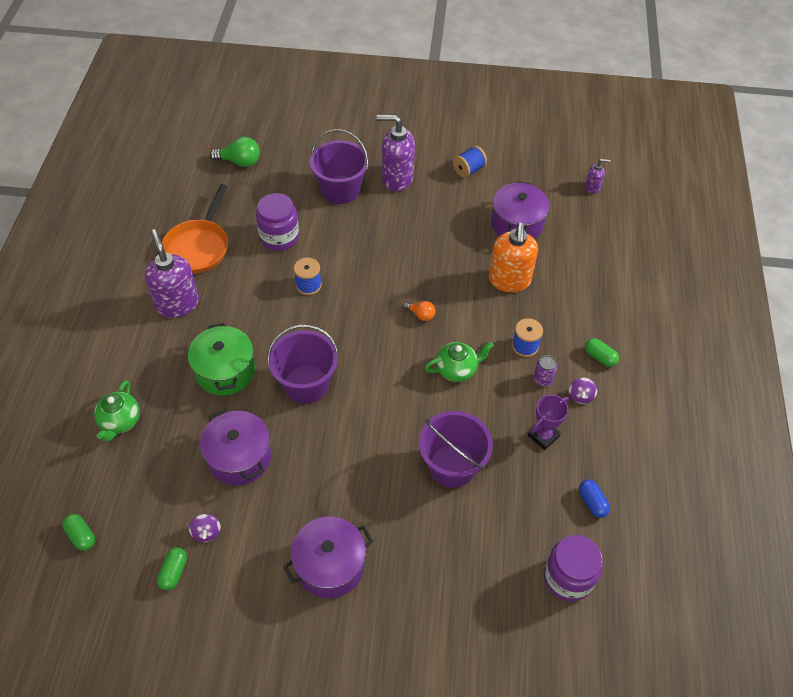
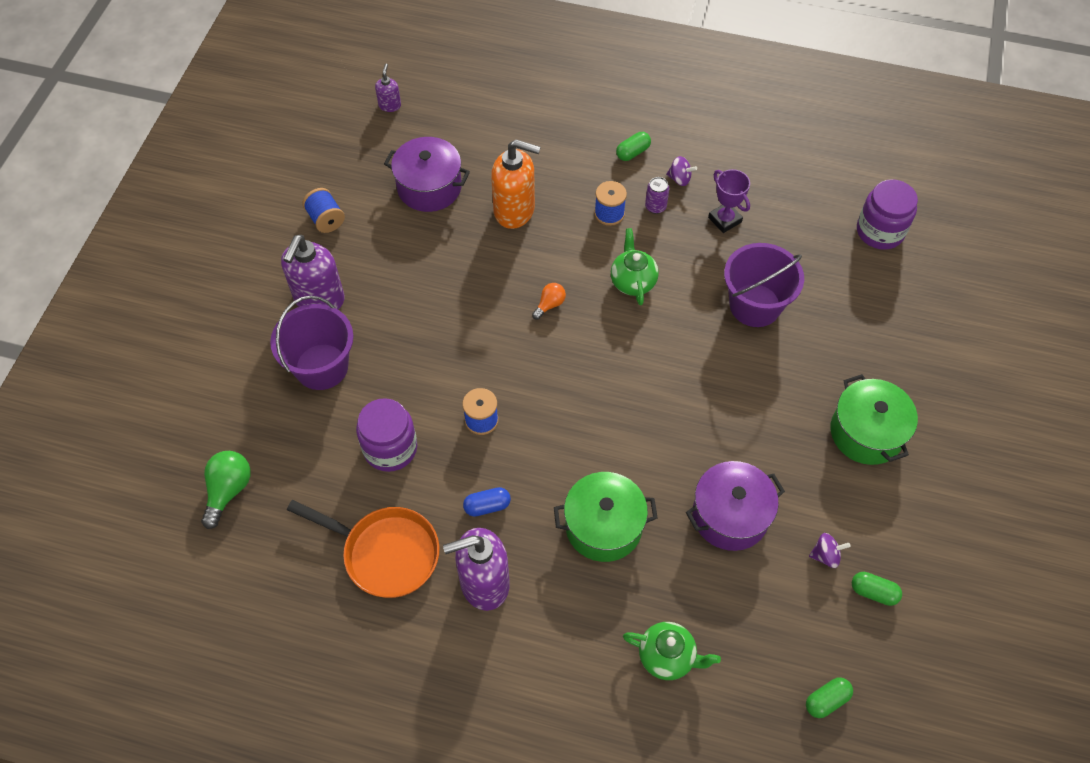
camera: 80 degrees left, 5 degrees up
(306, 384) = (634, 436): purple bucket -> none
(330, 565) = (866, 432): purple pot -> green pot
(592, 502) = (802, 196): blue capsule -> blue capsule (487, 506)

